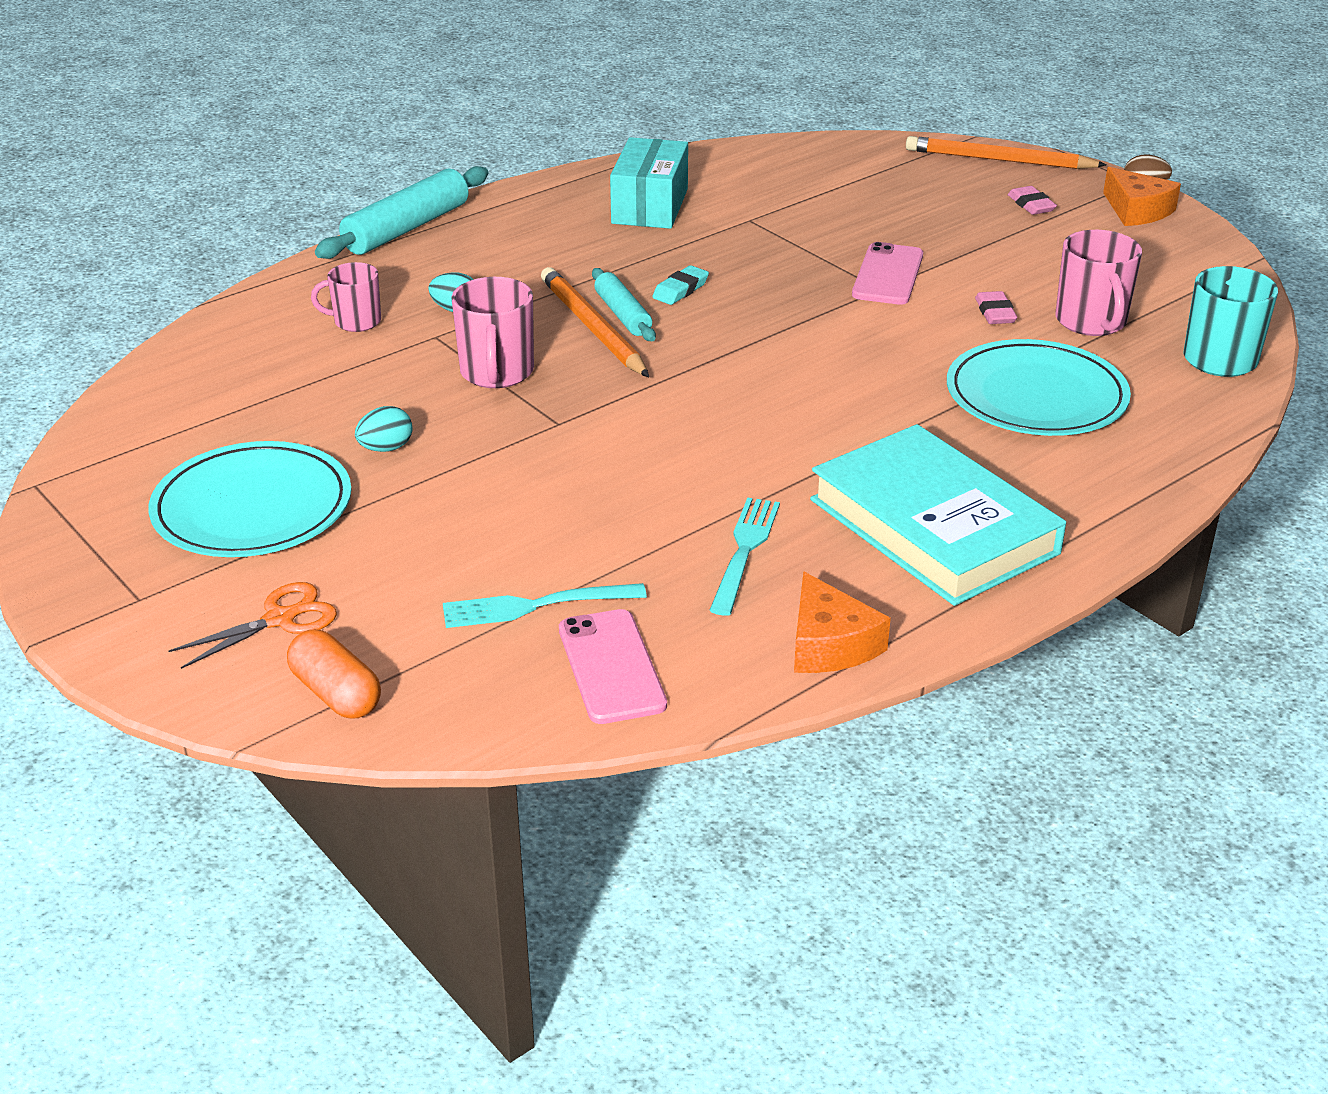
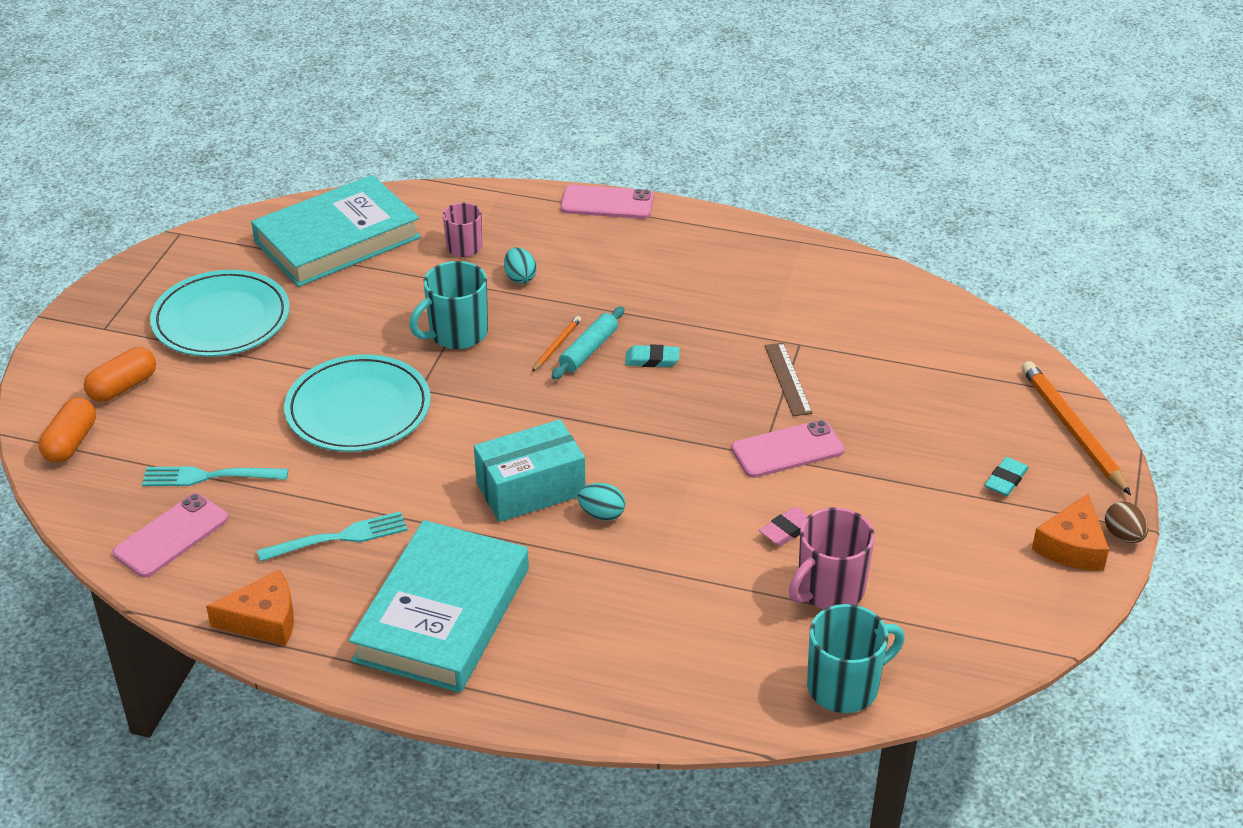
camera: 55 degrees right, 5 degrees up
(224, 387) = (337, 239): none -> turquoise book
(280, 619) = (123, 387): orange scissors -> orange capsule
(386, 448) = (326, 335): turquoise egg -> turquoise egg (601, 514)
(407, 228) = (607, 203): turquoise rolling pin -> pink phone
(497, 373) = (457, 334): pink mug -> turquoise mug
(536, 606) = (209, 476): turquoise fork -> turquoise fork turned 45 degrees counterclockwise
(593, 328) = (557, 345): orange pencil -> orange pencil, size x0.50
(650, 206) = (764, 288): turquoise box -> turquoise box (530, 489)
(791, 241) = (787, 379): none -> brown ruler
(829, 644) = (264, 620): orange cheese -> orange cheese turned 135 degrees counterclockwise
(1031, 205) = (1005, 480): pink eraser -> turquoise eraser
(1036, 396) = (675, 600): turquoise plate -> turquoise plate (358, 409)

